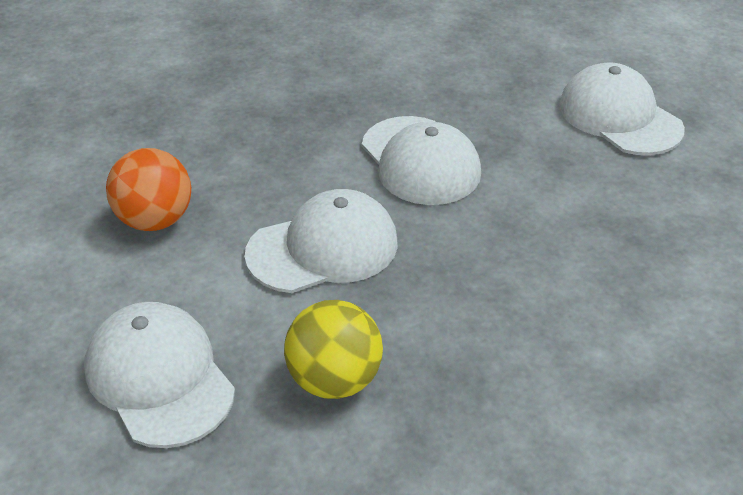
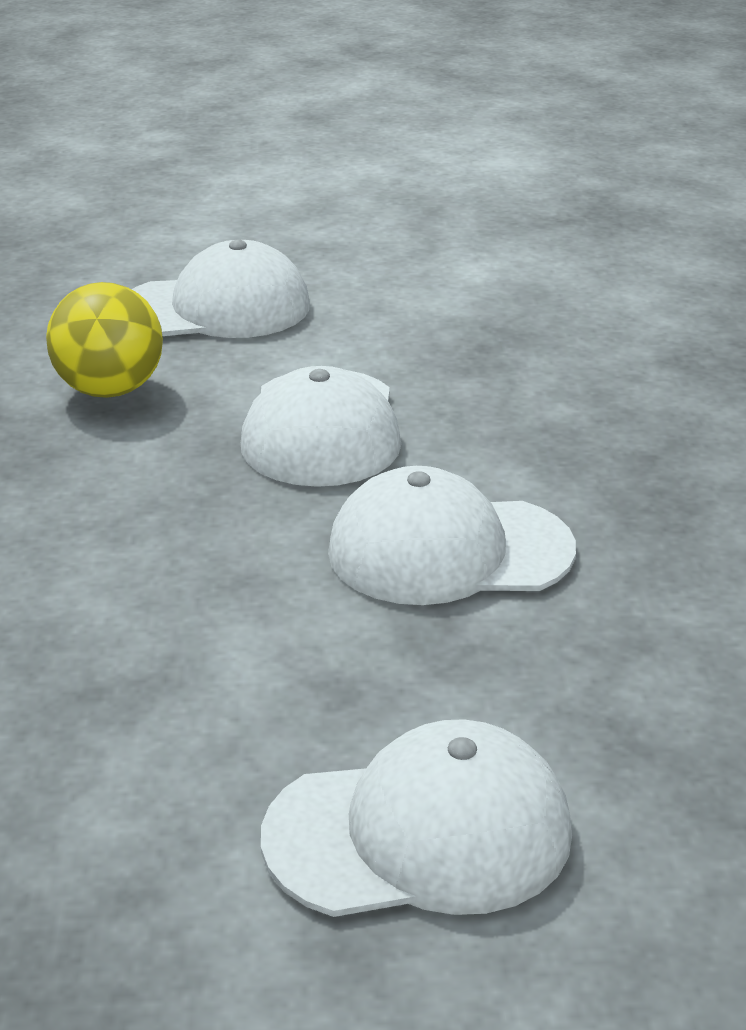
camera: 115 degrees right, 10 degrees down
(155, 220) = (469, 338): orange ball -> none

